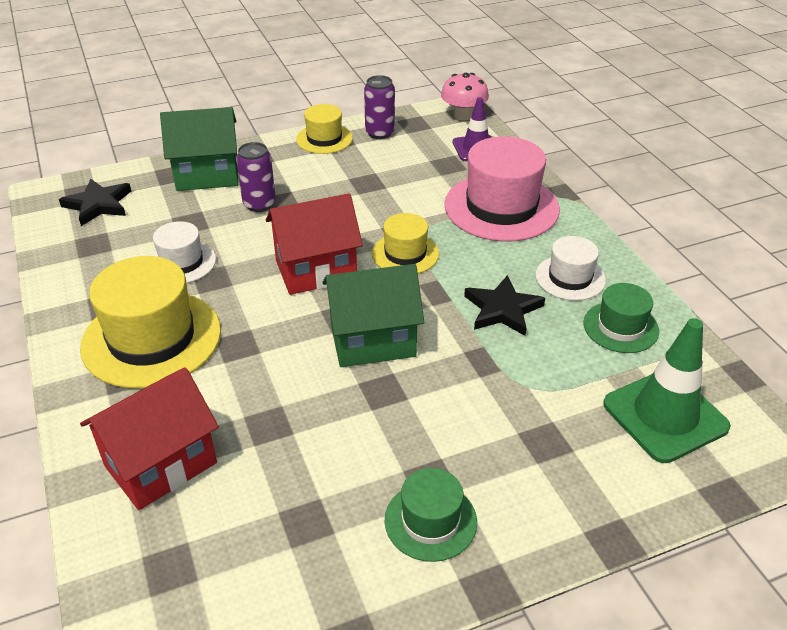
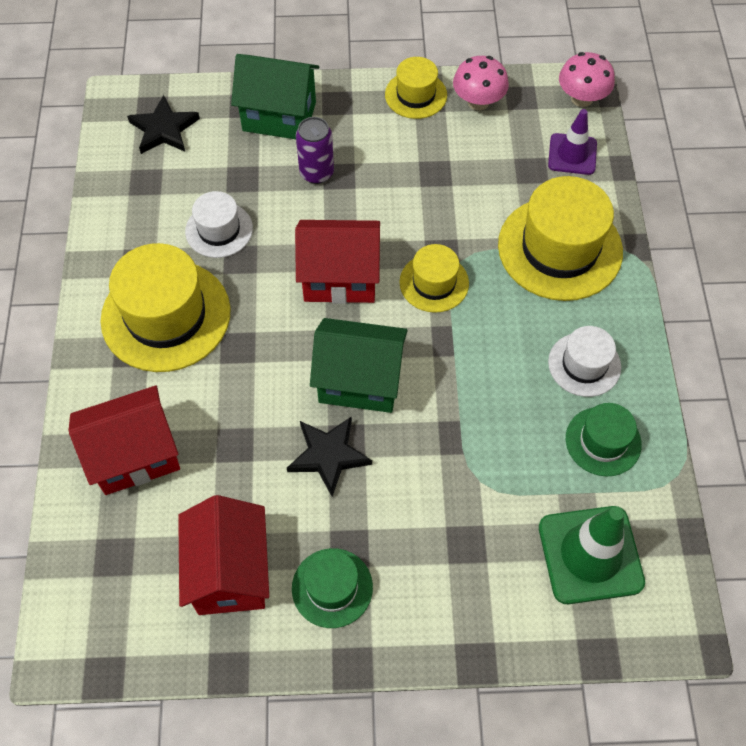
camera: 20 degrees right, 20 degrees up
(312, 541) = (230, 572): none -> red house
(380, 133) = (478, 101): purple can -> pink mushroom
(501, 207) = (560, 248): pink hat -> yellow hat
(502, 309) = (497, 383): black star -> black star (328, 455)

